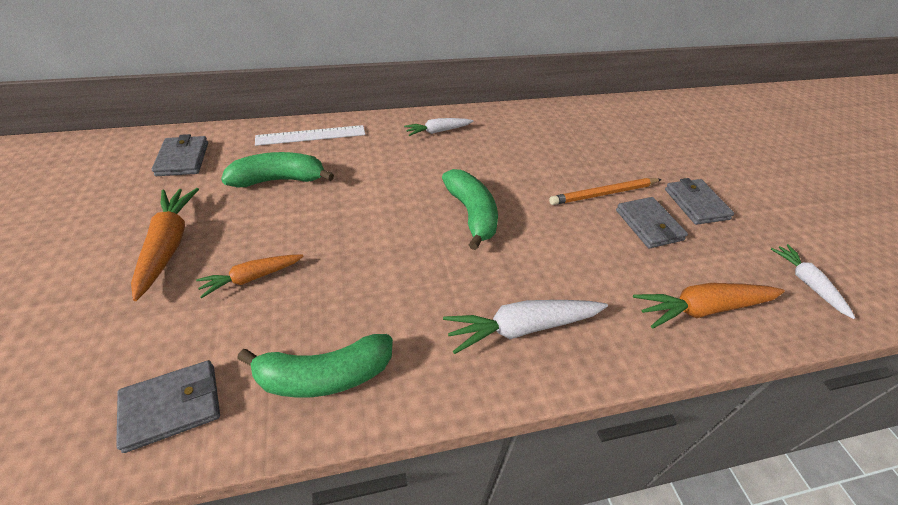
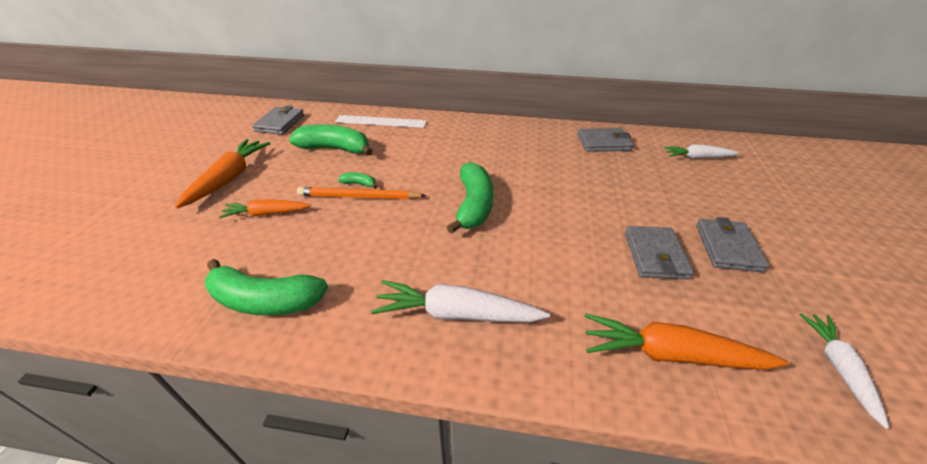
camera: 25 degrees right, 5 degrees down
(172, 406) = (151, 288): grey wallet -> grey wallet (603, 143)
(337, 216) = (359, 184): none -> green banana
(438, 131) = (487, 134): white carrot -> white carrot (697, 157)
(604, 194) = (621, 216): orange pencil -> orange pencil (359, 197)

